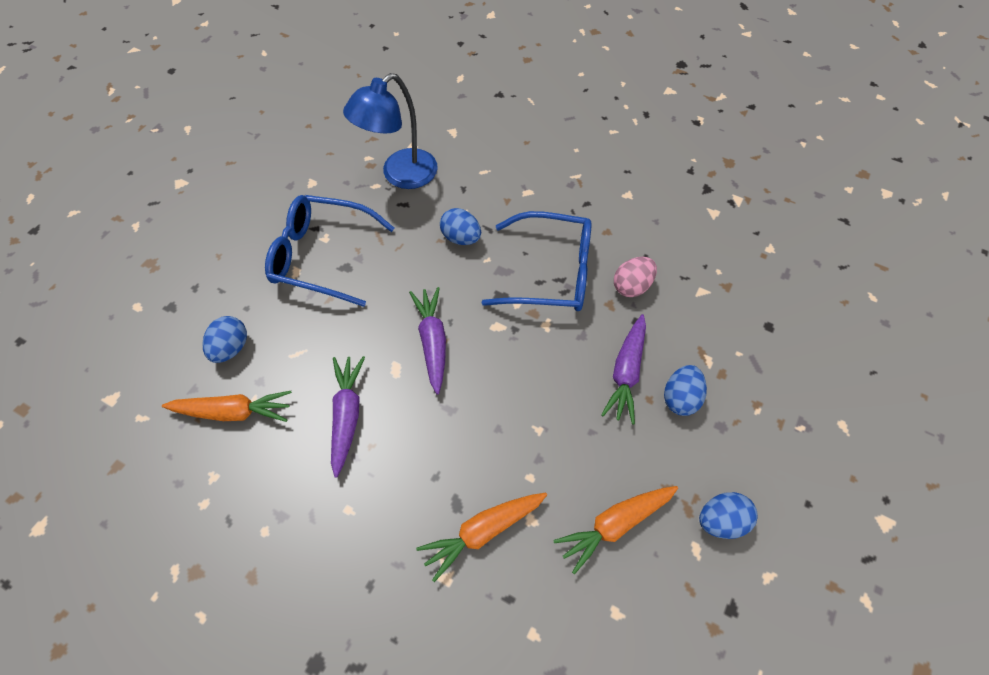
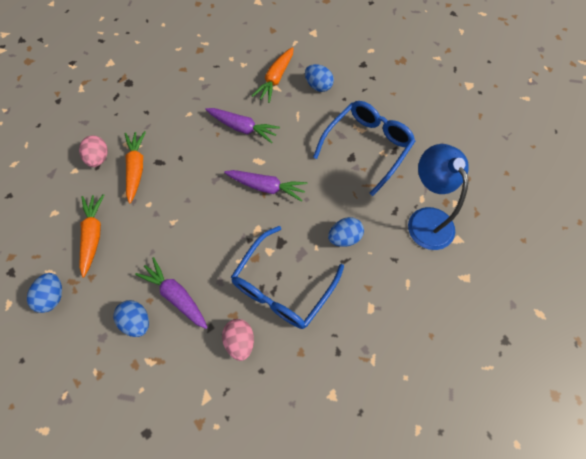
camera: 115 degrees right, 5 degrees up
(493, 607) = (98, 158): none -> pink egg

